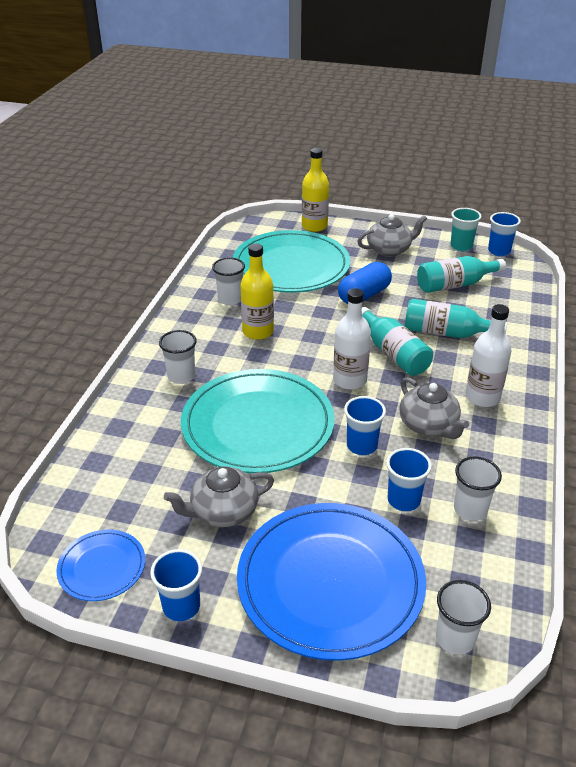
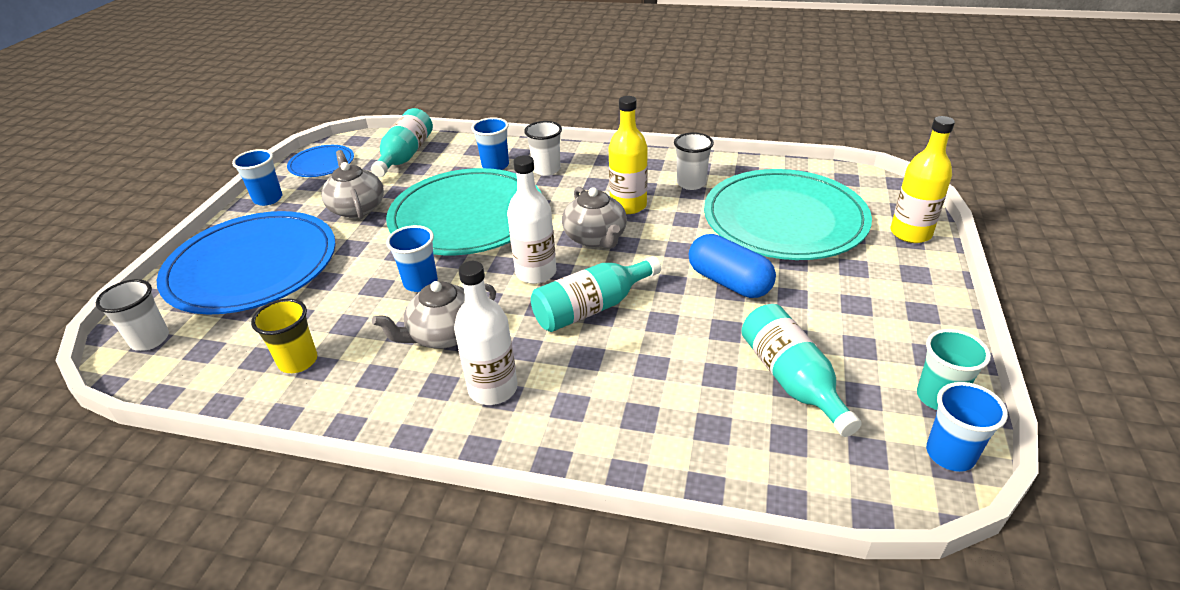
camera: 90 degrees right, 0 degrees up
(389, 250) = (877, 307): grey teapot -> grey teapot (596, 238)
(403, 500) = (331, 311): blue cup -> blue cup (495, 165)
(446, 333) = (646, 361): turquoise bottle -> turquoise bottle (405, 155)
(470, 509) = (298, 361): white cup -> yellow cup

